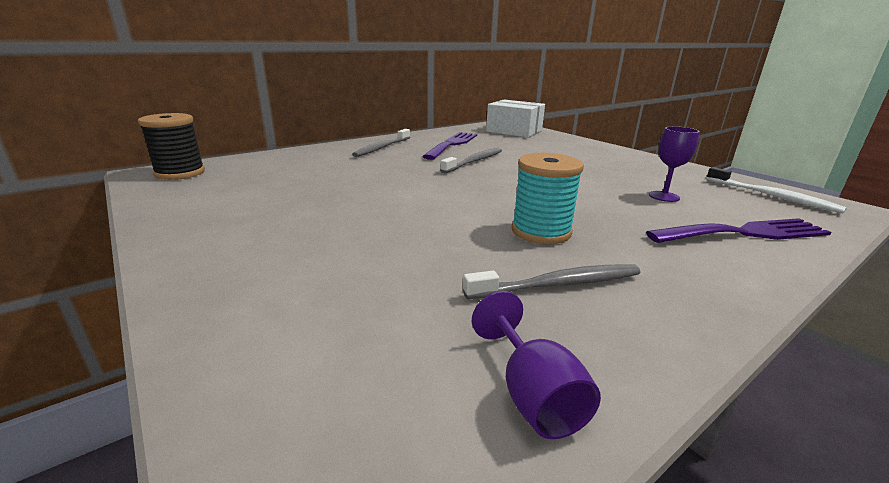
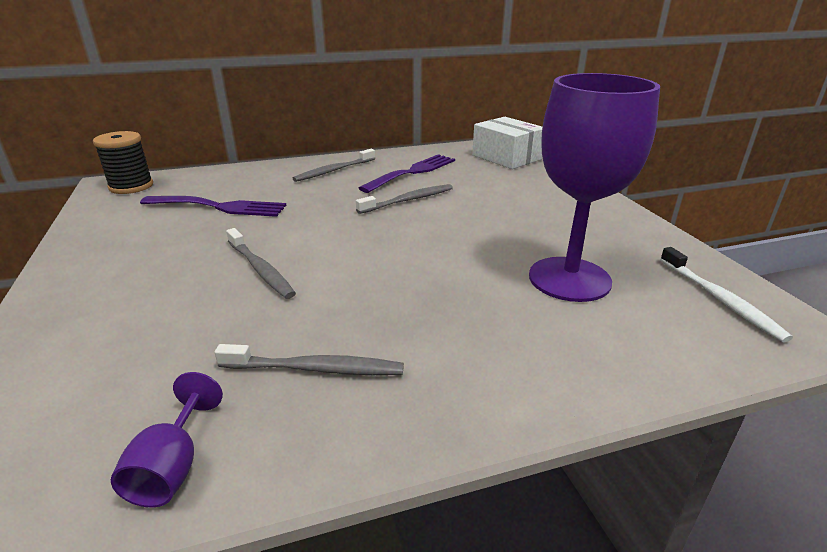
camera: 20 degrees right, 5 degrees up
(405, 220) = (260, 269): none -> grey toothbrush
(541, 231) = (371, 304): turquoise spool -> none
(664, 196) = (569, 279): purple goblet -> purple goblet, size x2.36
(744, 233) = (600, 347): purple fork -> purple fork (220, 207)

